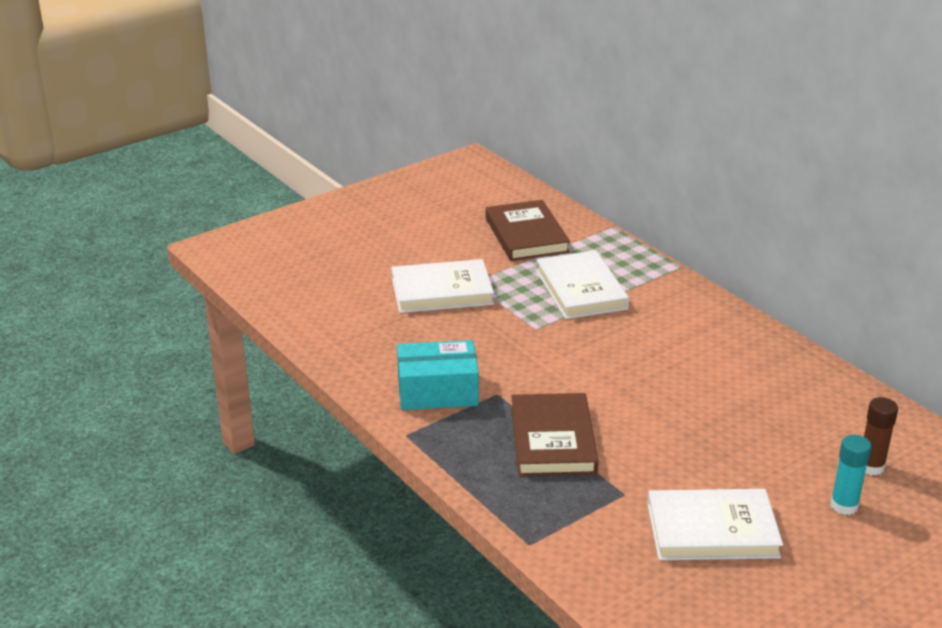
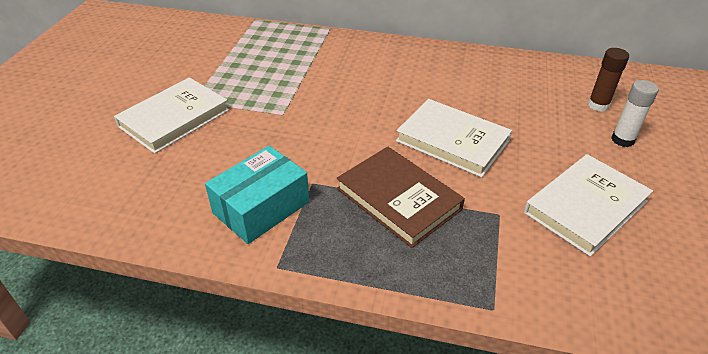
camera: 40 degrees left, 10 degrees up
(526, 235) = (198, 48): brown book -> none
(581, 289) = (282, 70): white book -> white book (452, 141)
(844, 505) = (622, 140): turquoise glue stick -> white glue stick

